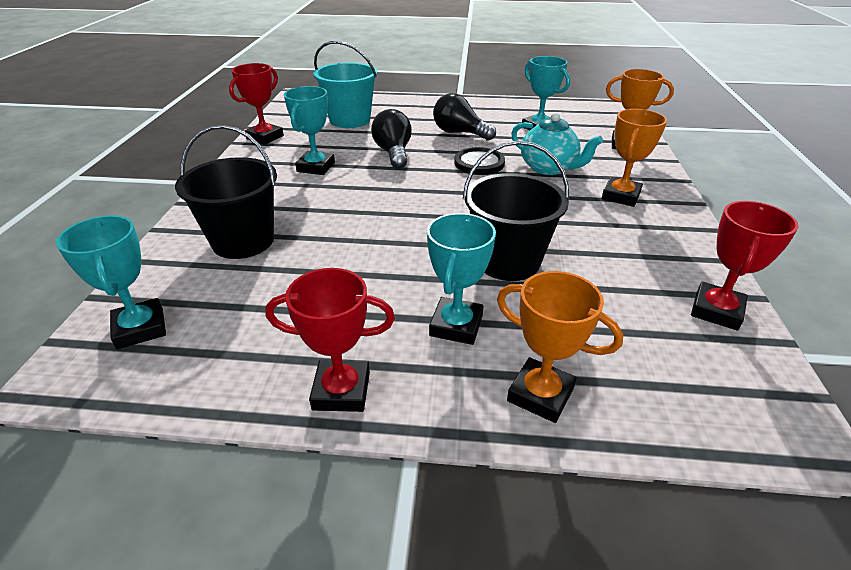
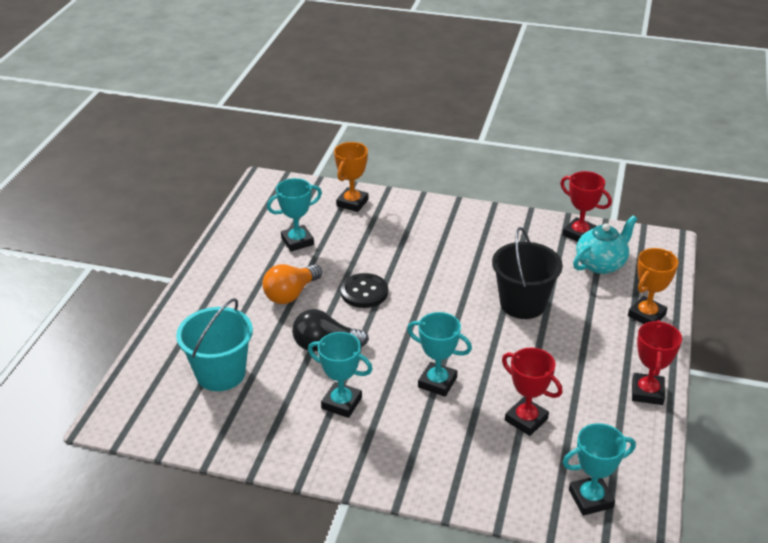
camera: 80 degrees left, 0 degrees up
(243, 241) = (477, 450): black bucket -> none
(265, 137) = (246, 448): red trophy -> red trophy (526, 419)
(456, 325) = (590, 338): turquoise trophy -> turquoise trophy (437, 382)
(459, 133) = (291, 294): black light bulb -> orange light bulb
(548, 168) = (385, 254): turquoise teapot -> turquoise teapot (601, 264)
(620, 196) = (441, 230): orange trophy -> none

